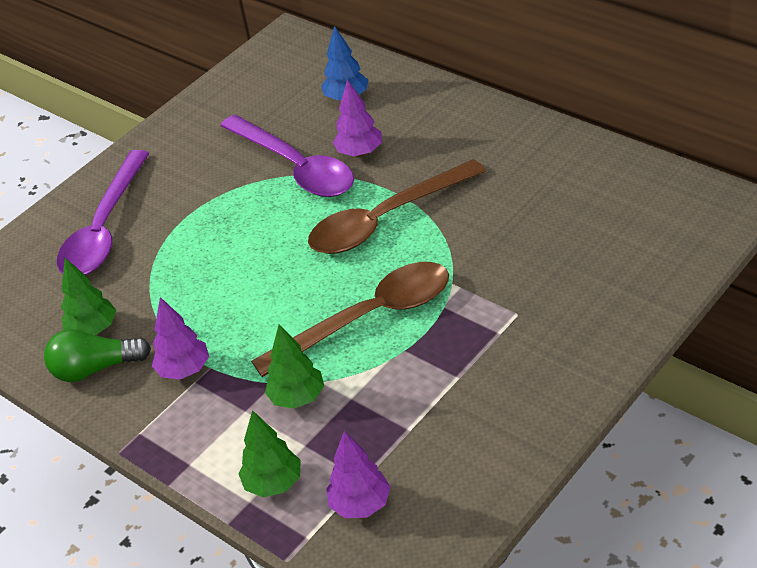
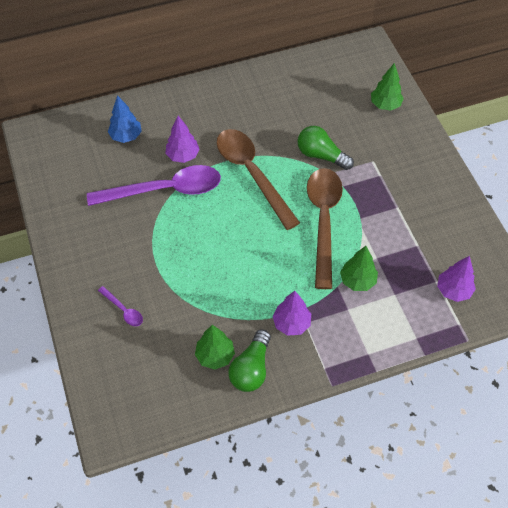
camera: 65 degrees left, 15 degrees up
(105, 228) = (123, 310): purple spoon -> purple spoon, size x0.42
(273, 484) = (411, 321): green tree -> green tree (385, 105)
(386, 220) = (252, 174): brown spoon -> brown spoon turned 150 degrees clockwise
(477, 261) = (321, 155): none -> green light bulb

